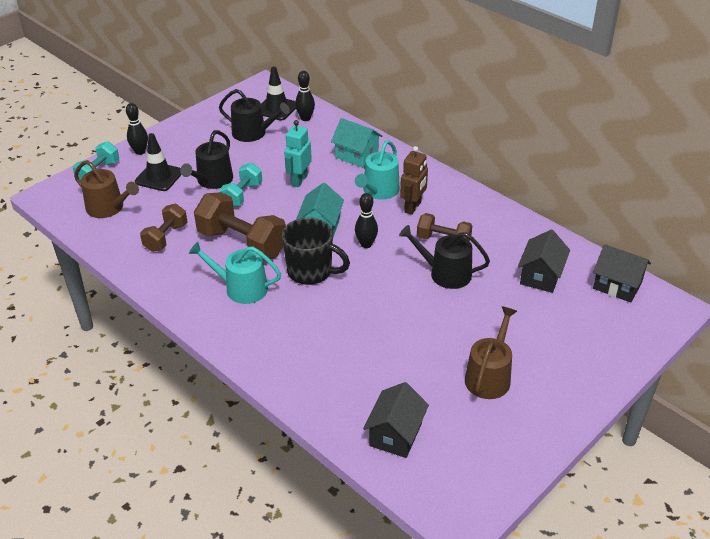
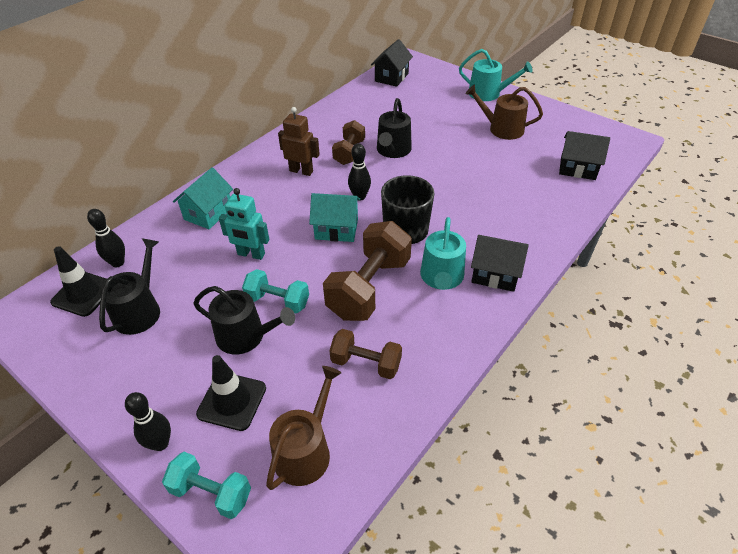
camera: 95 degrees left, 5 degrees up
(379, 191) = (275, 194): turquoise watering can -> turquoise watering can (488, 93)
(540, 276) = (387, 106): black house -> black house (495, 274)

